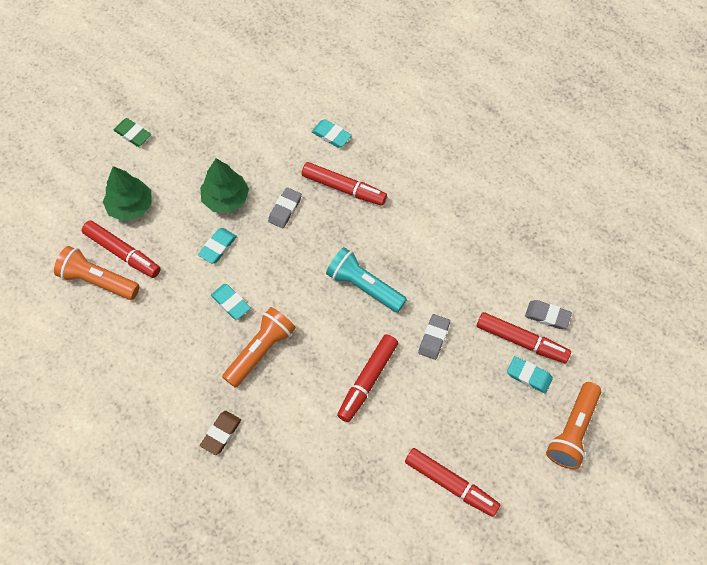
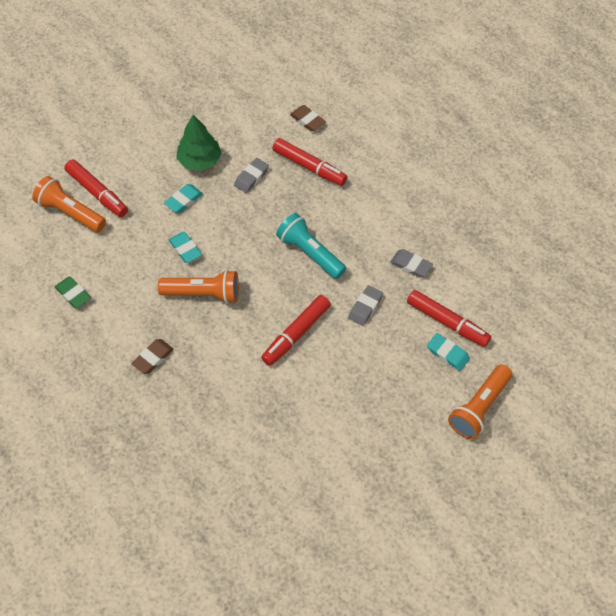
camera: 10 degrees right, 5 degrees down
(130, 206) = (113, 155): green tree -> none
(133, 134) = (128, 95): green eraser -> green eraser (73, 294)
(260, 350) = (203, 293): orange flashlight -> orange flashlight turned 45 degrees clockwise
(331, 135) = (307, 120): turquoise eraser -> brown eraser
(450, 484) = (354, 435): red marker -> none
(547, 316) = (476, 304): grey eraser -> grey eraser (411, 265)

